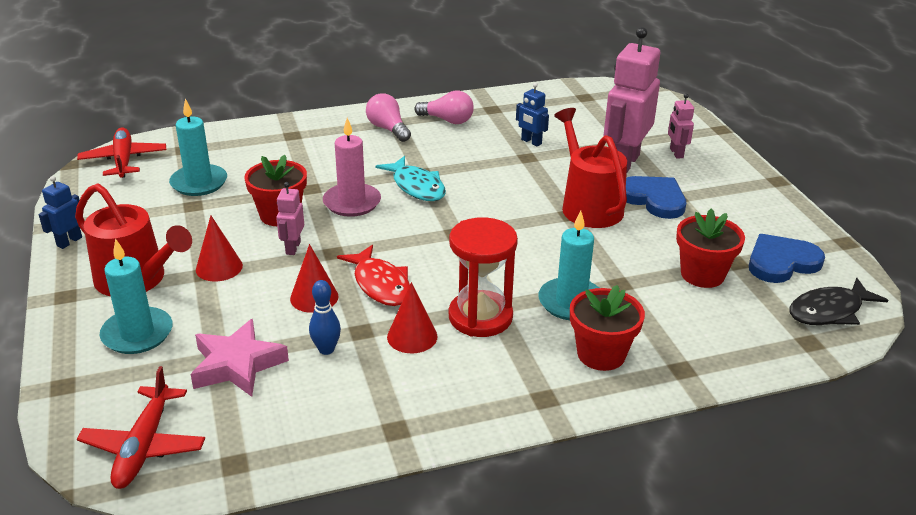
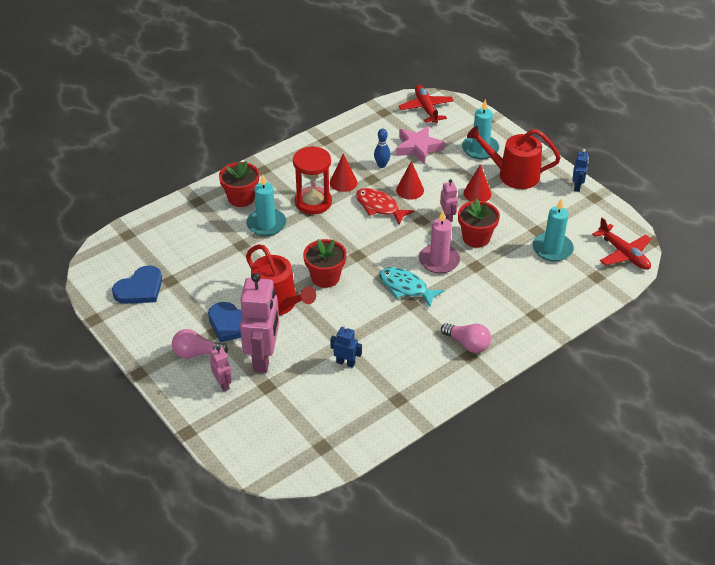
camera: 160 degrees right, 10 degrees up
(447, 120) = (427, 370): pink light bulb -> pink light bulb (196, 353)
(702, 274) = (191, 264): red flower pot -> red flower pot (325, 277)
(829, 311) = (113, 258): black fish -> none

